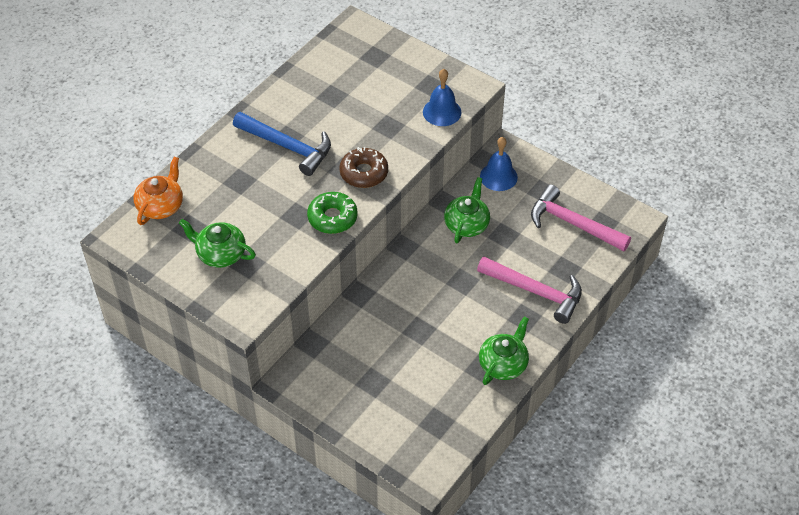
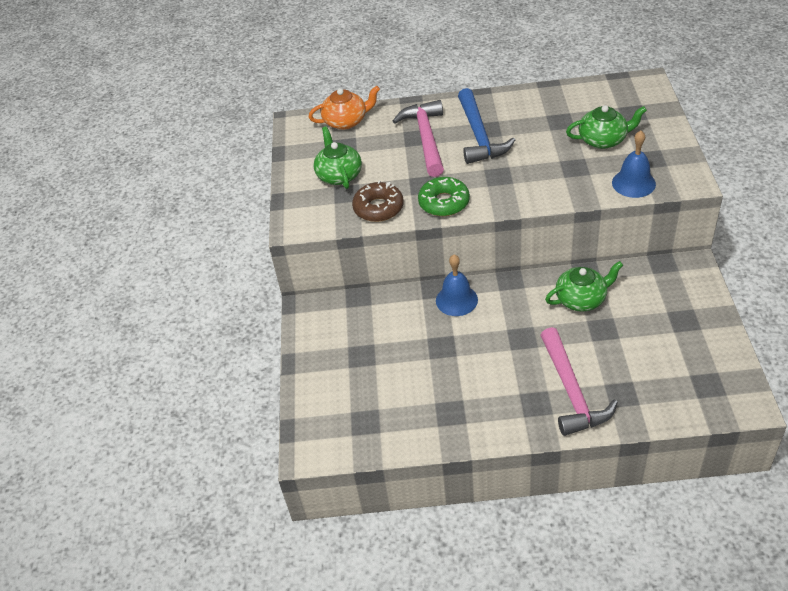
camera: 55 degrees right, 5 degrees down
(364, 173) = (509, 187): brown donut -> brown donut (378, 208)
(498, 176) = (657, 282): blue bell -> blue bell (456, 300)
(503, 364) = (471, 423): green teapot -> green teapot (603, 140)
(572, 223) = (677, 364): pink hammer -> pink hammer (426, 138)

